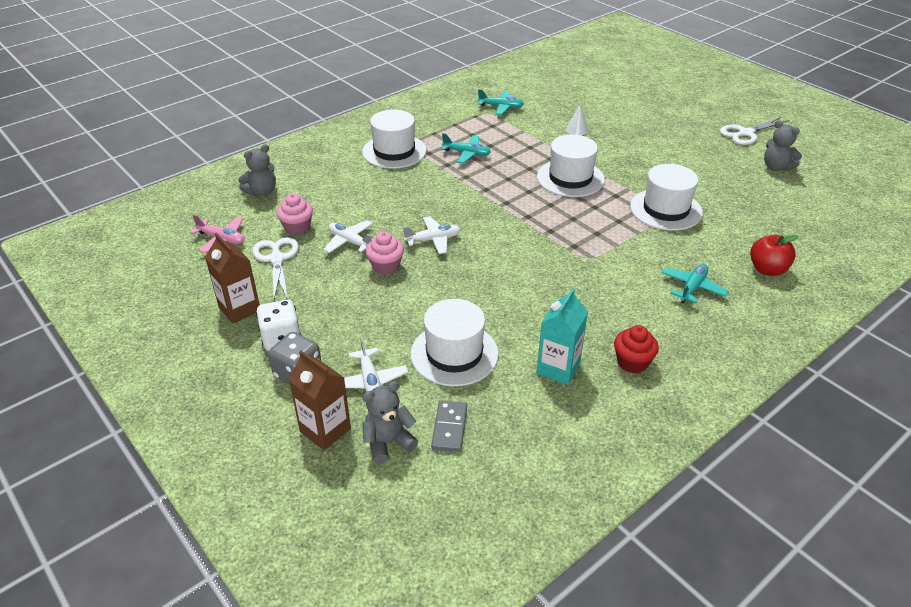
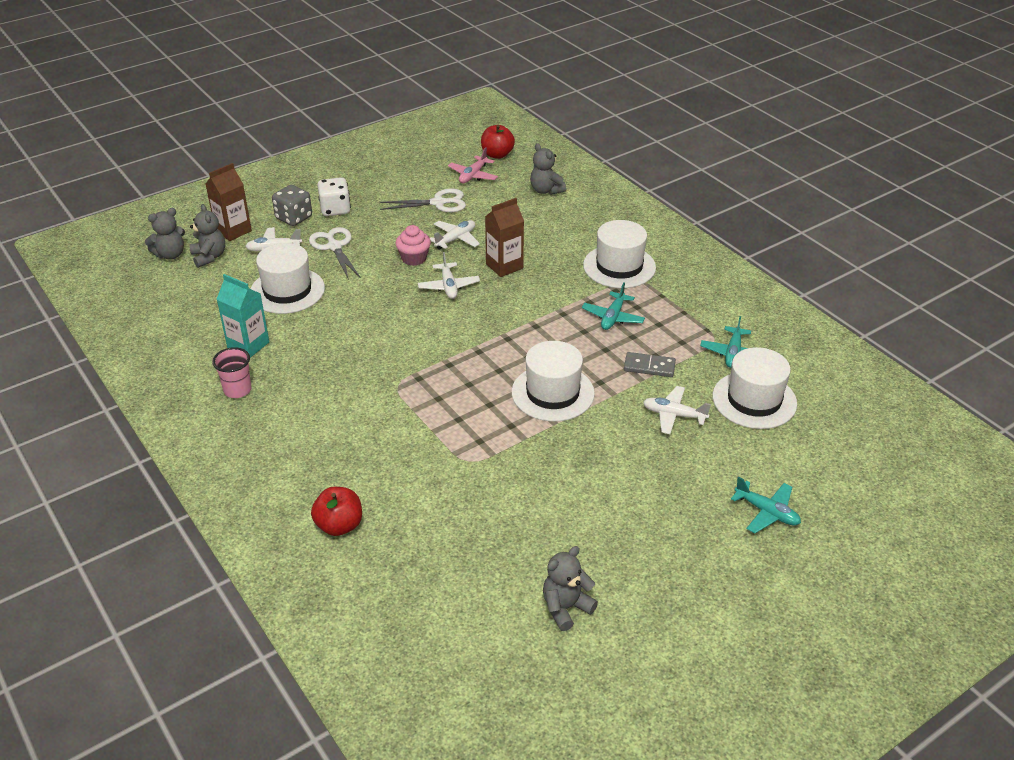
camera: 95 degrees right, 0 degrees up
(179, 225) = (497, 154): none -> red apple
(239, 309) = (377, 189): brown carton -> brown carton (504, 266)
(297, 227) = (483, 211): pink cupcake -> none
(384, 488) = (170, 254): none -> grey teddy bear
(449, 428) = (210, 284): grey domino -> grey domino (649, 367)
(577, 130) = (674, 415): white cone -> white plane
(632, 362) = (237, 390): red cupcake -> pink cup
(666, 209) = (475, 463): white hat -> white hat (754, 400)
(692, 288) = (326, 453): turquoise plane -> turquoise plane (767, 512)
(746, 133) = (668, 600): white scissors -> white scissors (334, 246)

